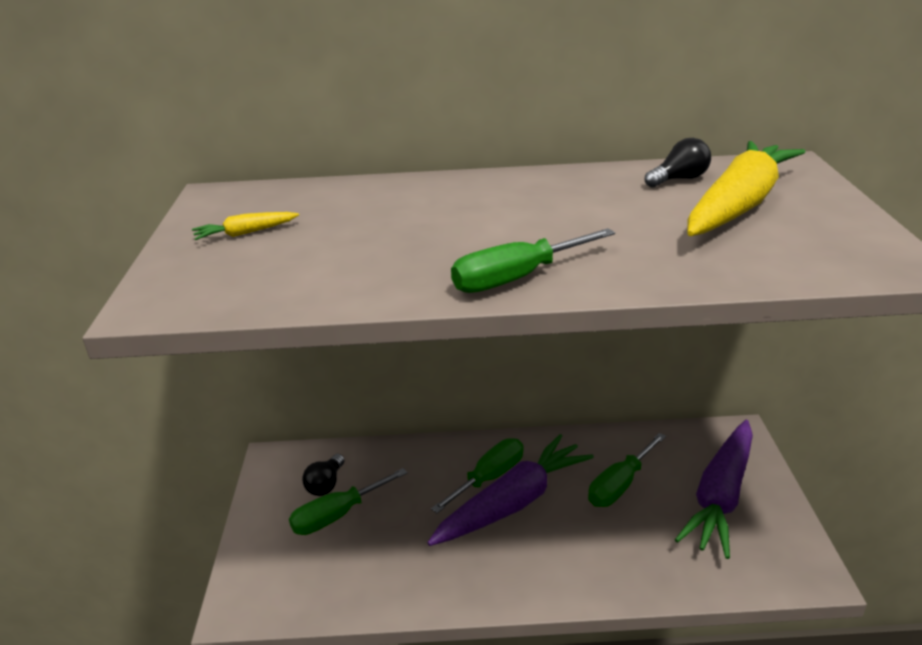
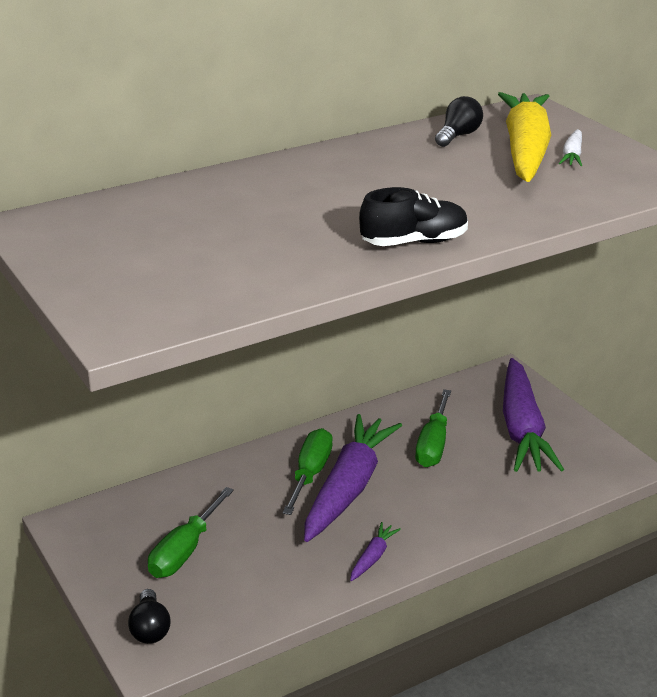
camera: 30 degrees left, 0 degrees up
(246, 233) = (118, 253): yellow carrot -> none
(325, 484) = (148, 529): black light bulb -> black light bulb (150, 628)
(486, 582) = (373, 557): none -> purple carrot
(516, 278) = (414, 242): green screwdriver -> black shoe
(791, 218) = (572, 155): none -> white carrot

